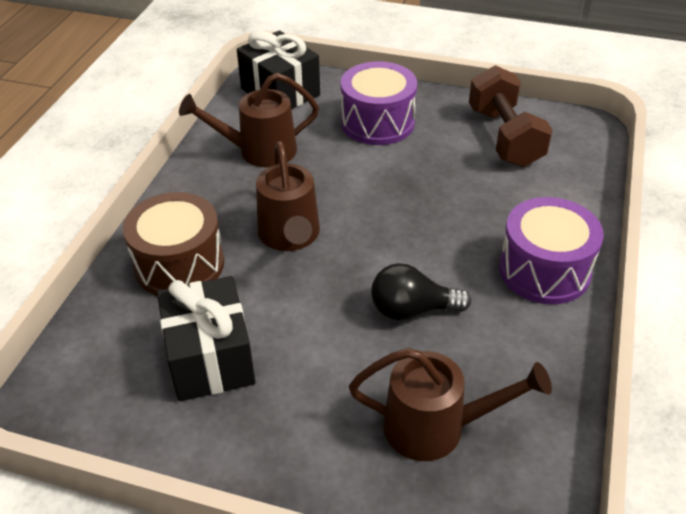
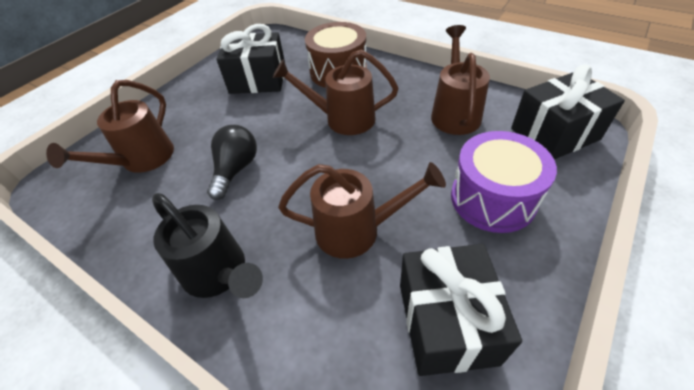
camera: 110 degrees right, 5 degrees up
(449, 193) = (357, 230): none -> brown watering can
(505, 137) = (447, 322): brown dumbbell -> black gift
(544, 270) = (219, 274): purple drum -> black watering can

